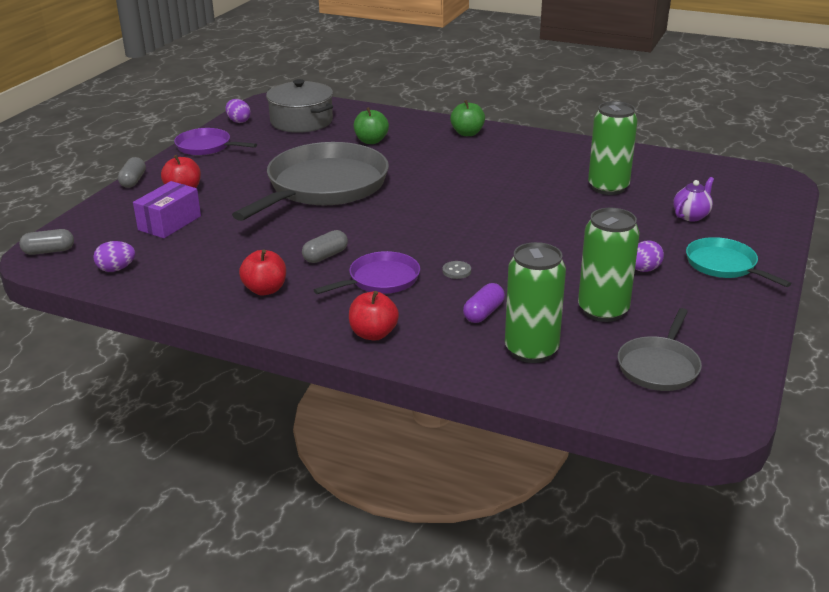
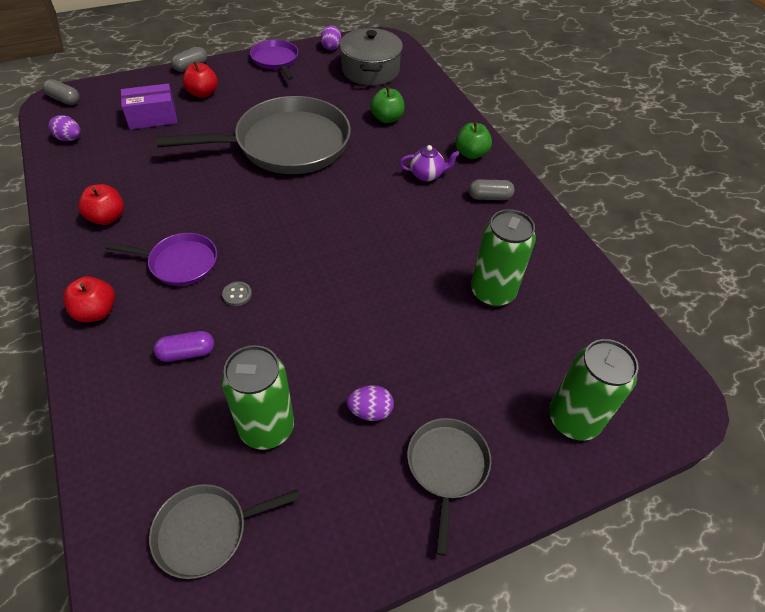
camera: 40 degrees right, 20 degrees up
(325, 256) = (185, 213): grey capsule -> grey capsule (489, 197)
(531, 350) = (155, 421): green can -> green can (573, 419)
(691, 216) = (514, 382): purple teapot -> purple teapot (427, 175)
(723, 265) = (447, 466): turquoise pan -> grey pan

